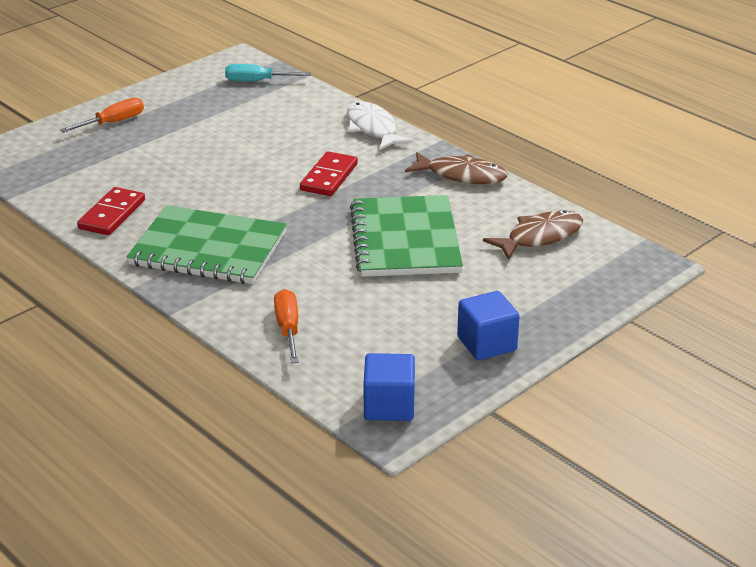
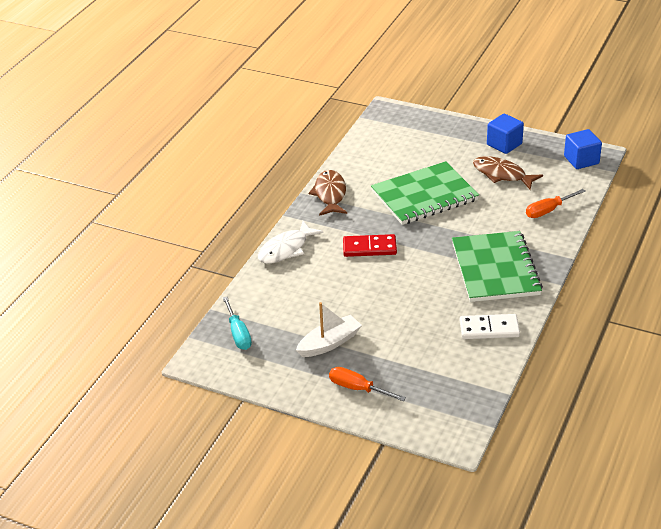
camera: 110 degrees left, 5 degrees up
(112, 214) = (489, 329): red domino -> white domino
(193, 122) = (329, 343): none -> white boat
(540, 237) = (385, 150): brown fish -> brown fish (502, 174)

